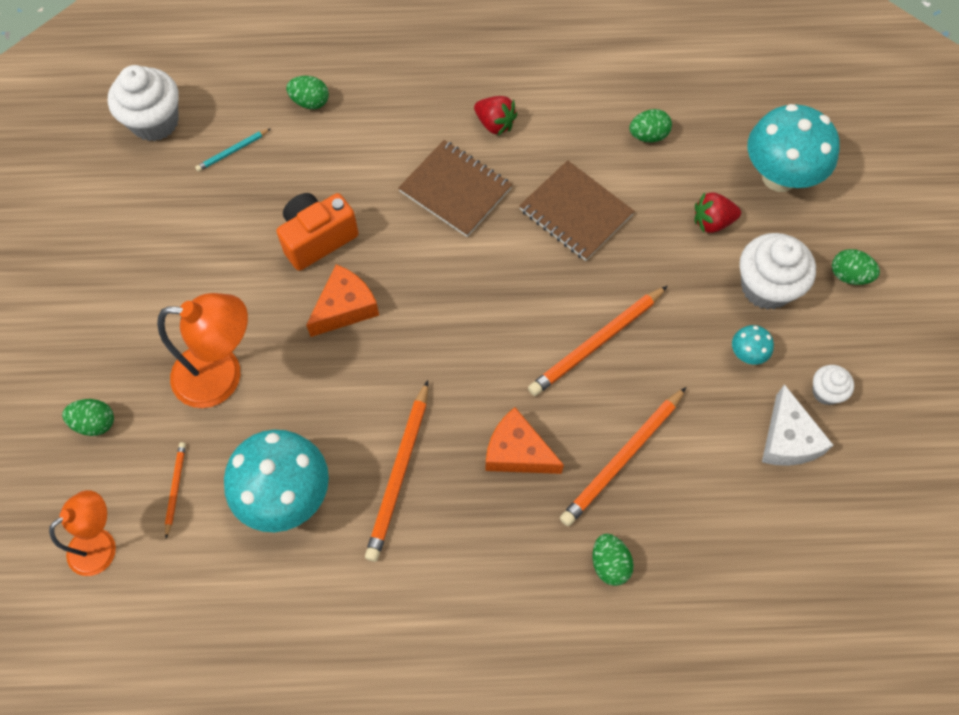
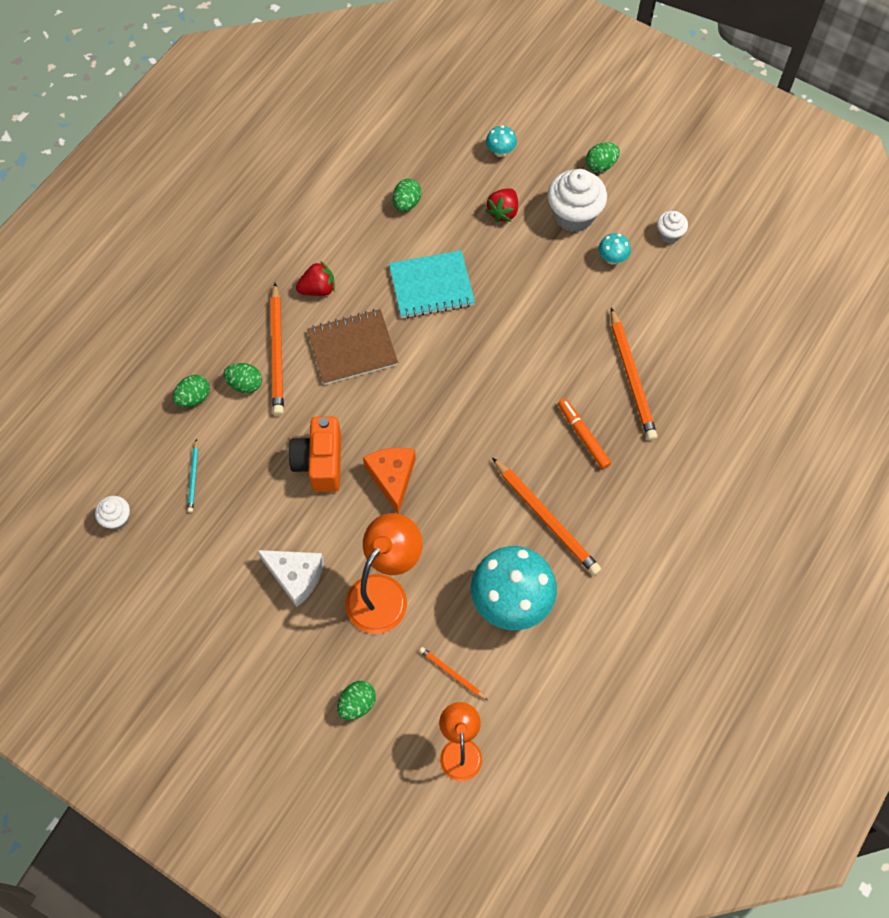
camera: 55 degrees left, 0 degrees up
(155, 122) = (117, 518): white cupcake -> white cupcake, size x0.52
(517, 452) = (583, 436): orange cheese -> orange marker
(575, 212) = (431, 286): brown notebook -> turquoise notebook
(597, 342) = (539, 338): orange pencil -> orange pencil (277, 352)
(609, 564) = (696, 431): green egg -> green egg (245, 384)
(779, 177) = (500, 152): turquoise mushroom -> turquoise mushroom, size x0.43
(787, 439) = (685, 277): white cheese -> white cheese (295, 576)

